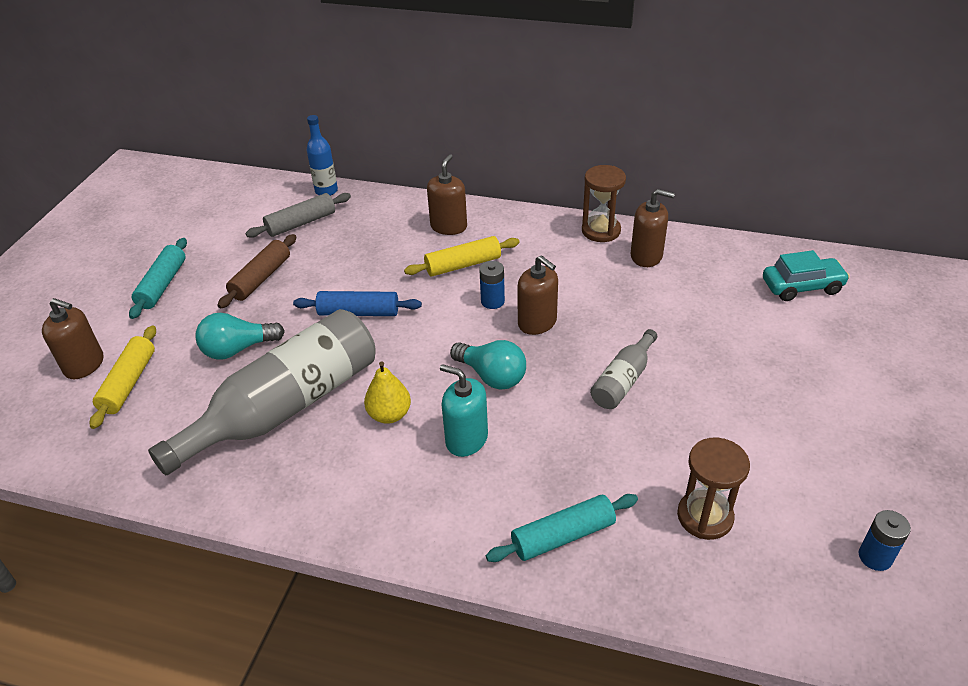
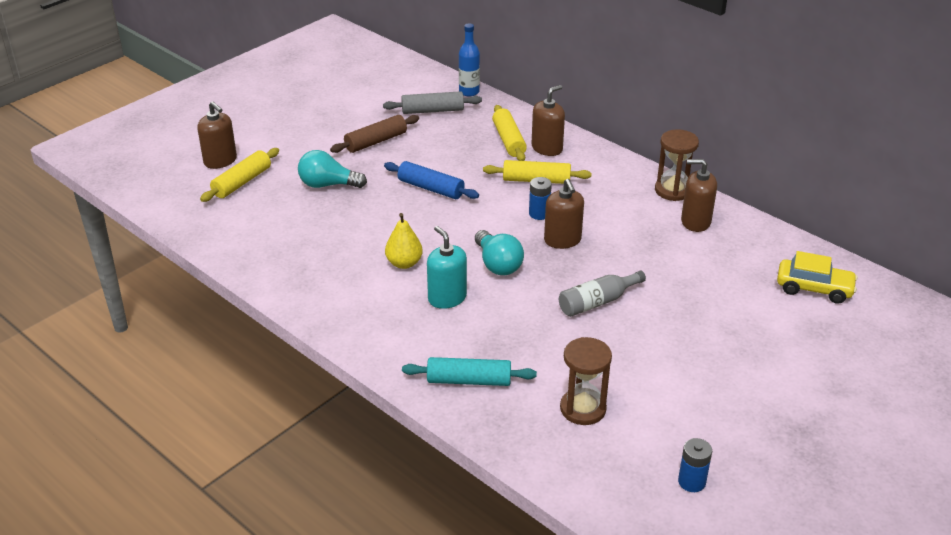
camera: 25 degrees right, 5 degrees down
(162, 285) = (303, 124): turquoise rolling pin -> none
(285, 407) = (336, 233): grey bottle -> none
(404, 230) = (508, 140): none -> yellow rolling pin
(646, 256) = (695, 222): brown soap dispenser -> brown soap dispenser turned 150 degrees clockwise
(802, 286) = (814, 288): turquoise car -> yellow car

